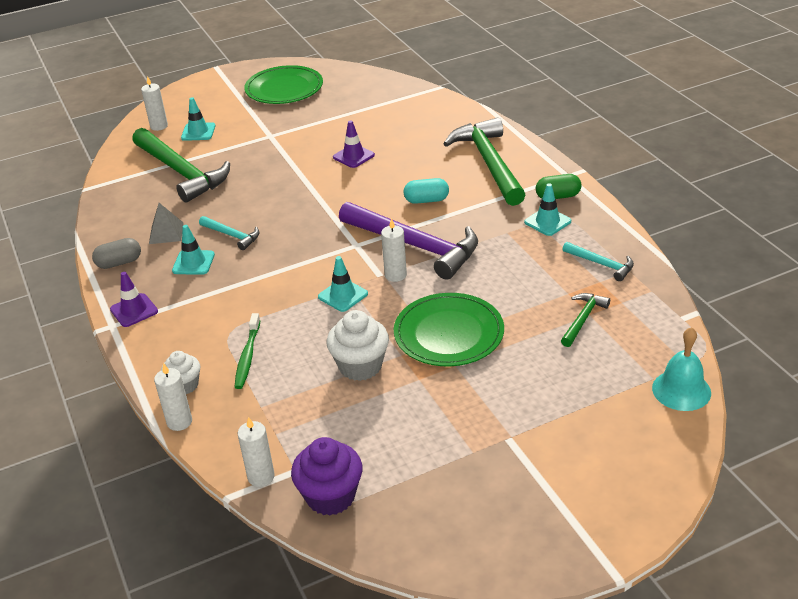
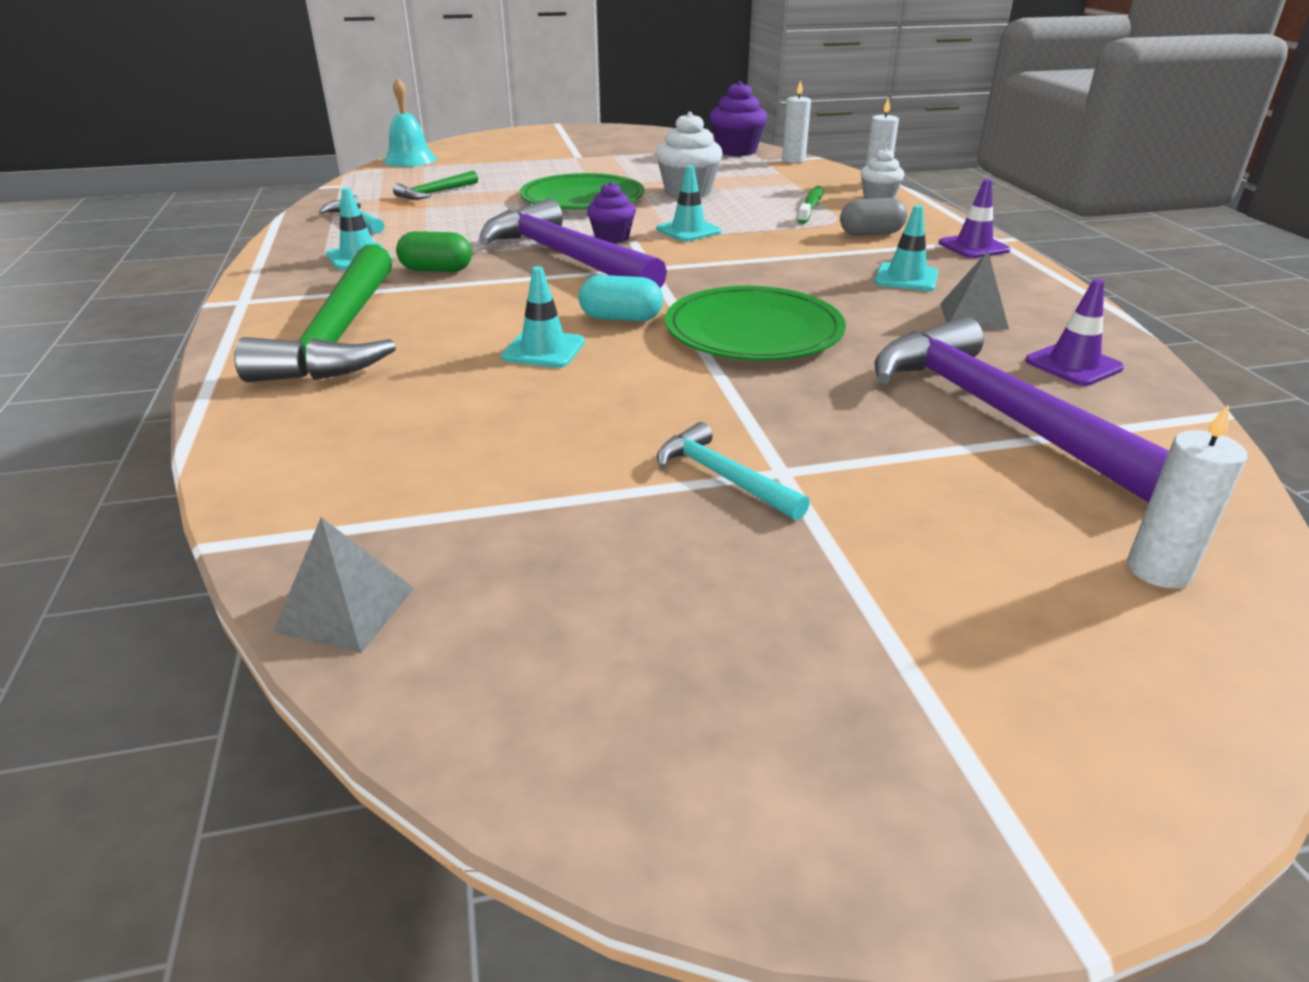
camera: 170 degrees left, 5 degrees down
(119, 263) = (1034, 291): grey capsule -> grey capsule (871, 233)
(181, 172) = (998, 413): green hammer -> purple hammer
(198, 132) = (1004, 521): turquoise traffic cone -> turquoise traffic cone (543, 350)
(232, 236) = (849, 299): turquoise hammer -> turquoise hammer (723, 477)
(284, 88) = (722, 661): green plate -> green plate (753, 331)
(353, 156) = (589, 386): purple traffic cone -> purple traffic cone (1073, 365)
(386, 82) = (345, 609): none -> grey pyramid
(395, 275) = (612, 238): white candle -> purple cupcake
(426, 200) = (504, 300): turquoise capsule -> turquoise capsule (621, 318)
(558, 196) = (301, 279): green capsule -> green capsule (436, 270)

